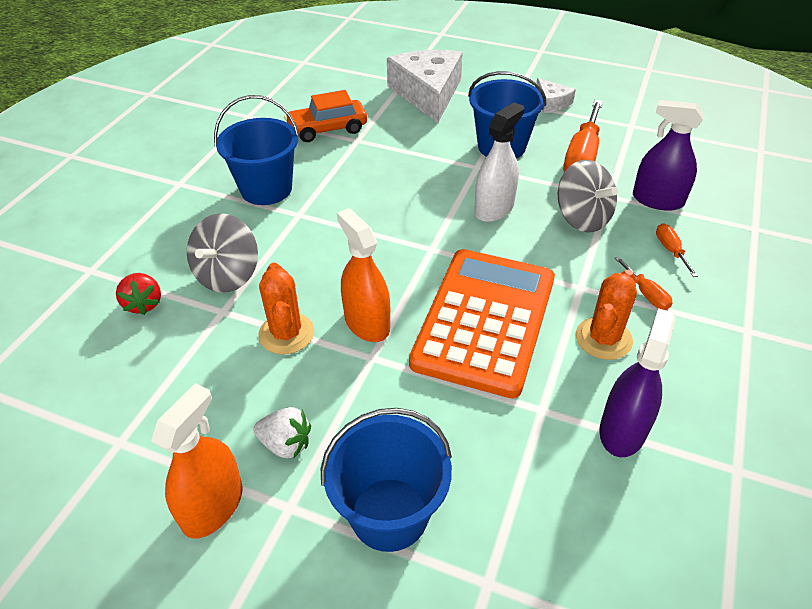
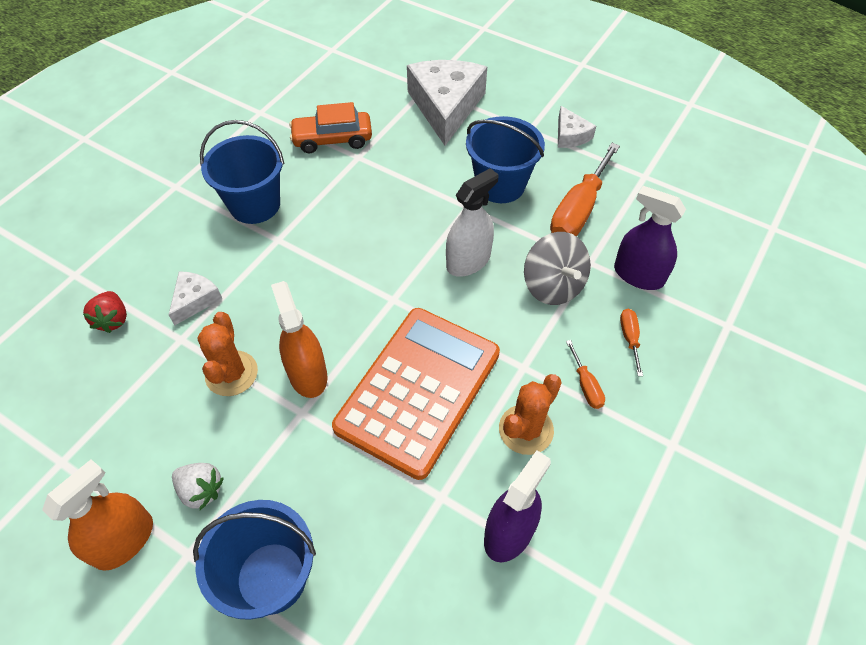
camera: 10 degrees right, 10 degrees up
(228, 275) = (195, 300): grey spinning top -> white cheese

